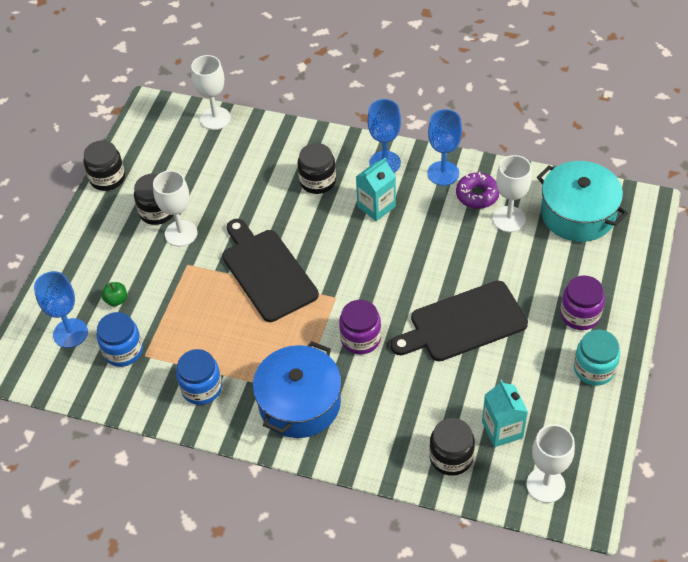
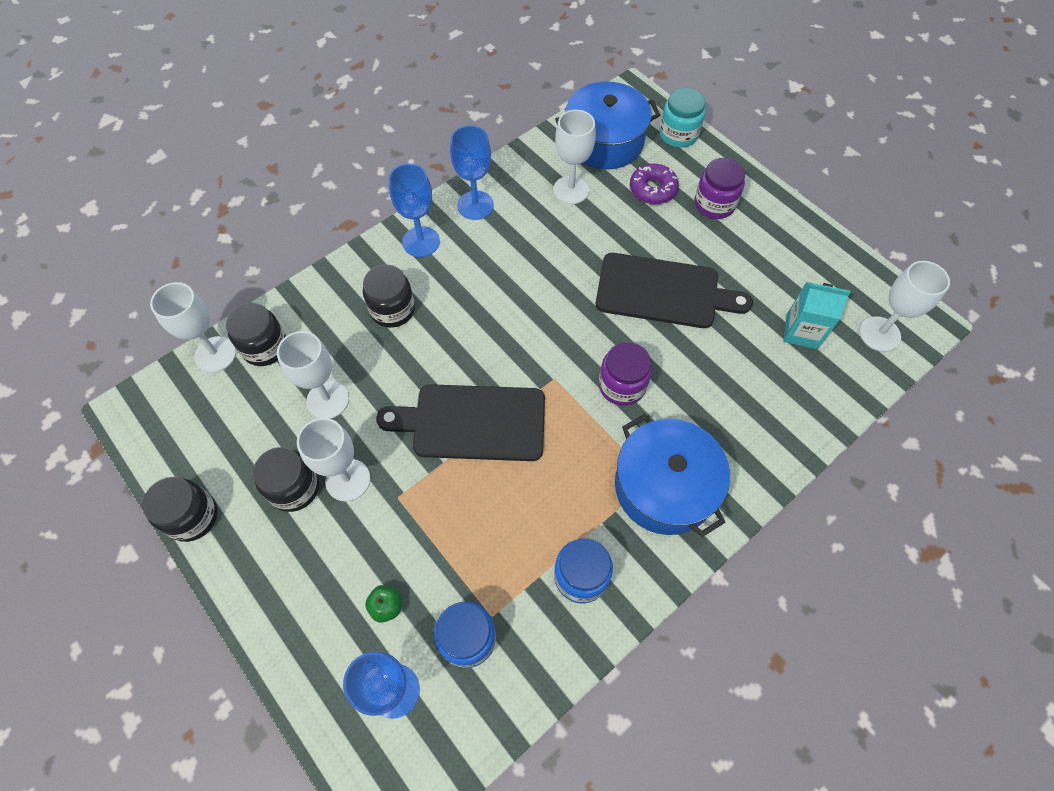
camera: 60 degrees left, 10 degrees up
(226, 190) = (328, 400): none -> white goblet
(376, 206) = (469, 279): turquoise carton -> none
(451, 457) = (809, 389): black jar -> black jar (265, 347)
(463, 323) = (663, 292): black cutting board -> black cutting board turned 90 degrees counterclockwise
(477, 195) = (523, 196): purple donut -> purple donut (652, 189)
(578, 214) = (604, 141): turquoise pot -> blue pot
(594, 369) = (778, 228): turquoise jar -> turquoise jar (678, 134)

